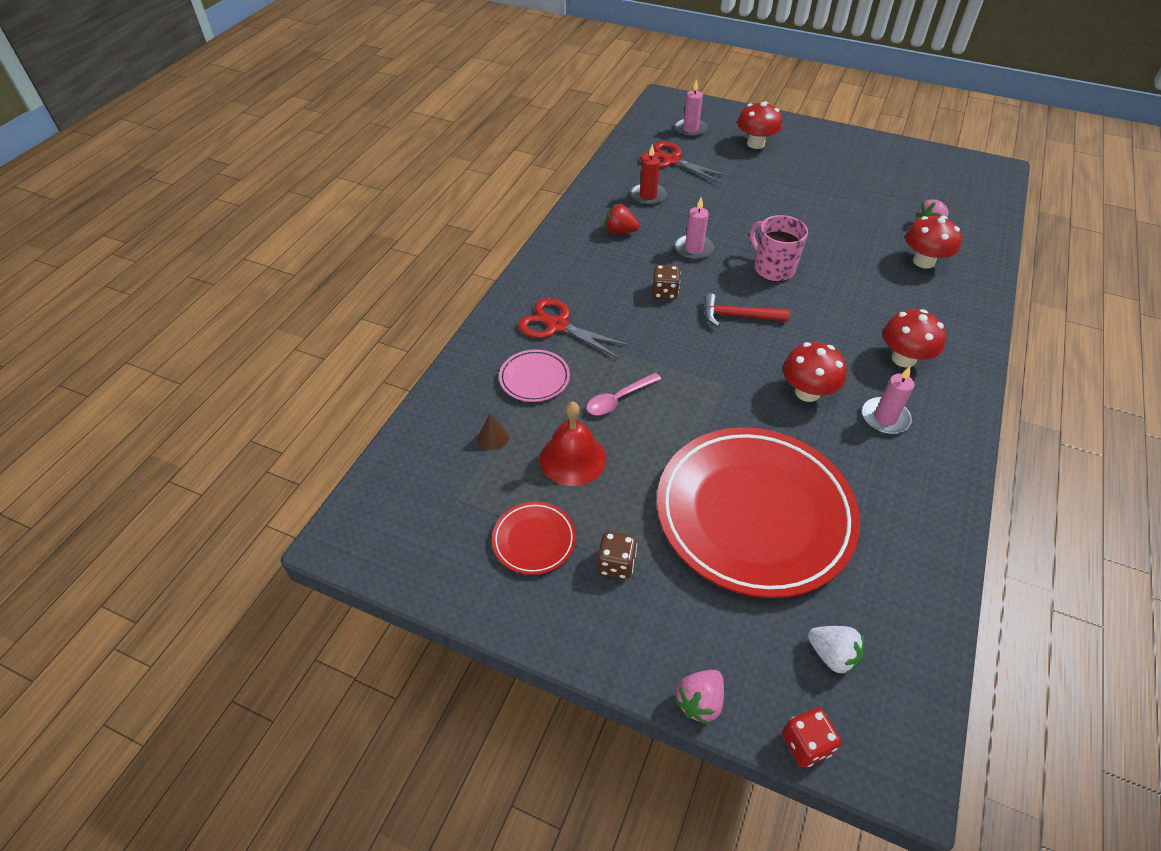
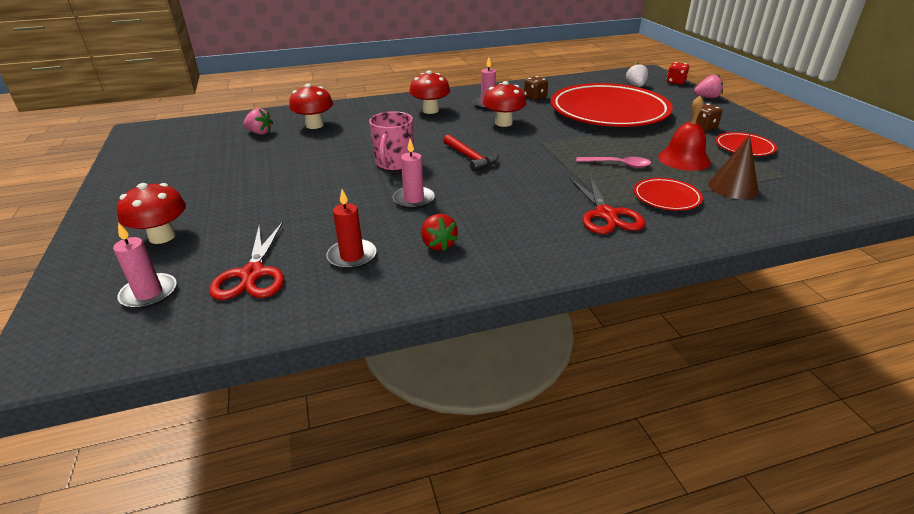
camera: 130 degrees left, 15 degrees down
(493, 437) = (733, 187): brown cone -> brown cone, size x1.75
(534, 378) = (666, 198): pink plate -> red plate
(664, 292) = (490, 190): brown dice -> brown dice (535, 97)

